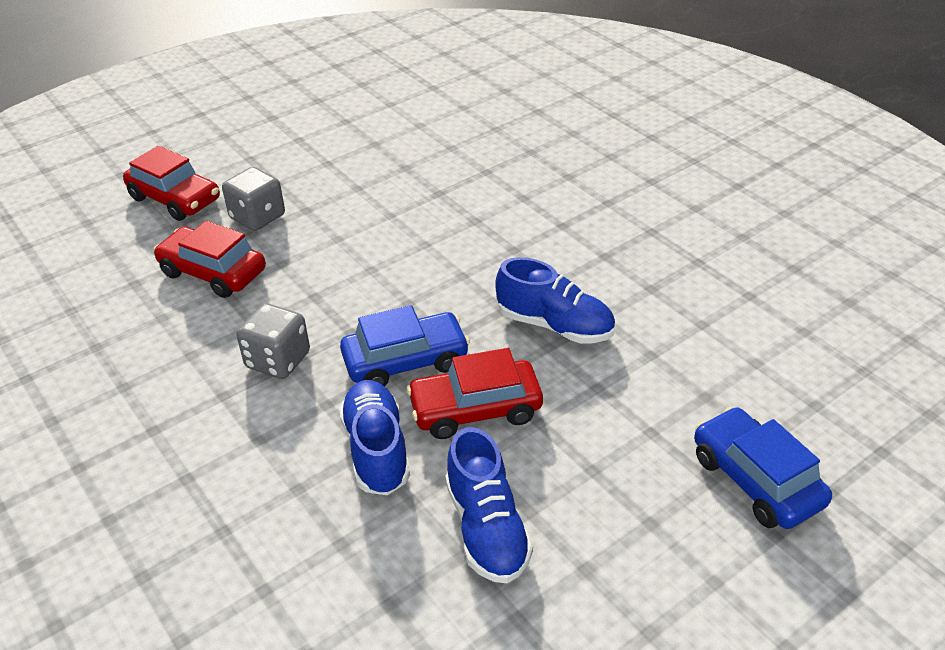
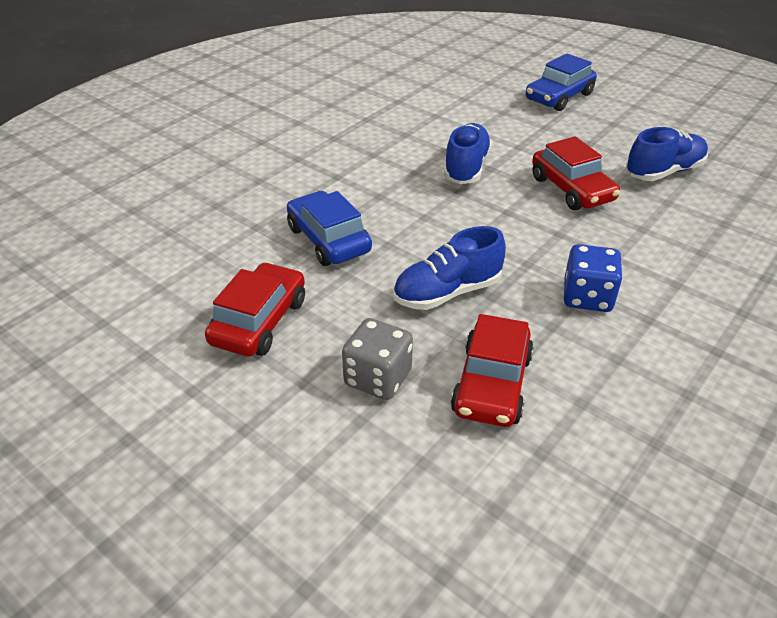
camera: 105 degrees left, 0 degrees up
(175, 199) = (359, 480): red car -> red car (259, 321)
(278, 360) = (587, 297): grey dice -> blue dice
(376, 450) = (640, 224): blue shoe -> blue shoe (447, 292)
(406, 361) = (544, 227): blue car -> blue car (328, 240)

